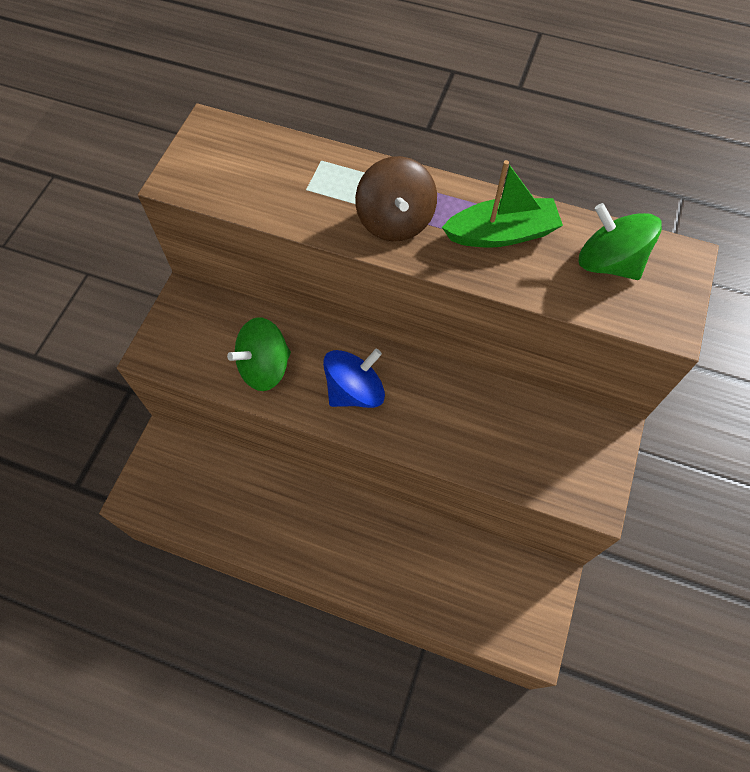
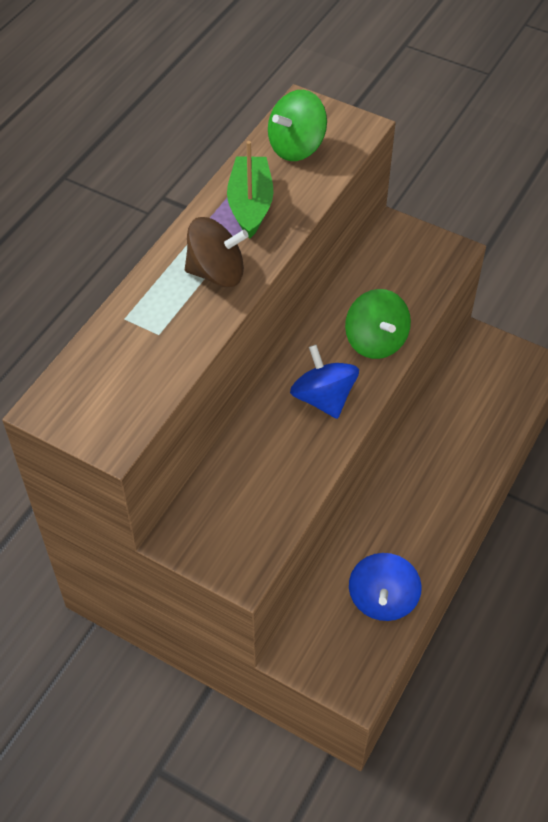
camera: 80 degrees left, 10 degrees down
(221, 510) = (382, 599): none -> blue spinning top
(264, 367) = (282, 470): green spinning top -> green spinning top (376, 341)

